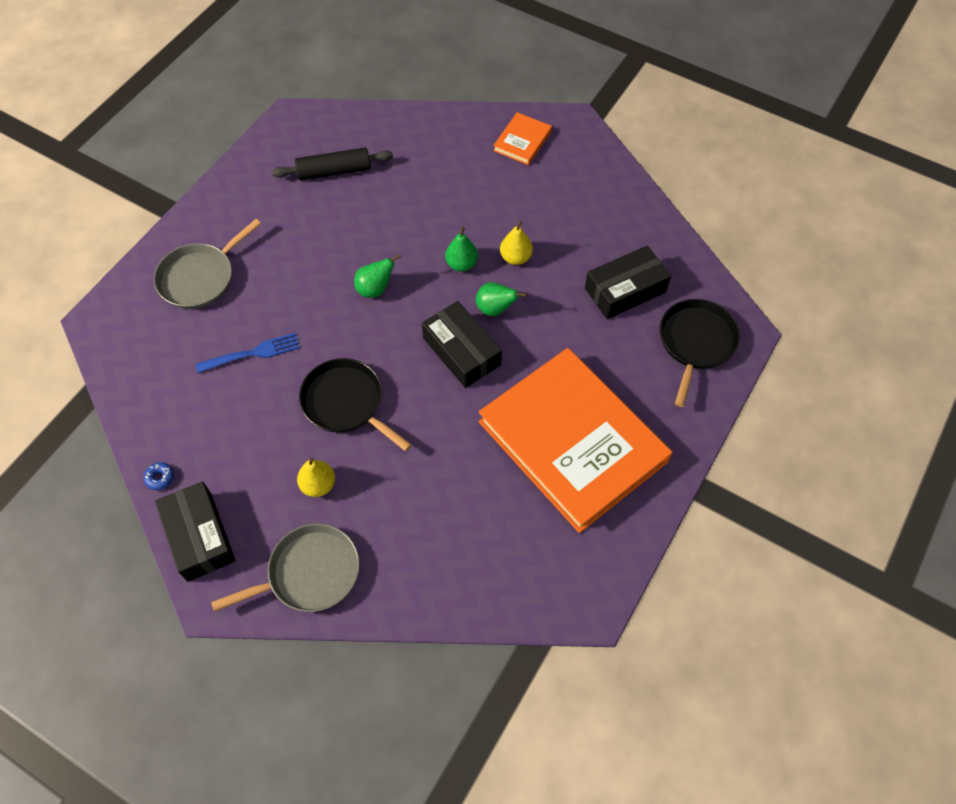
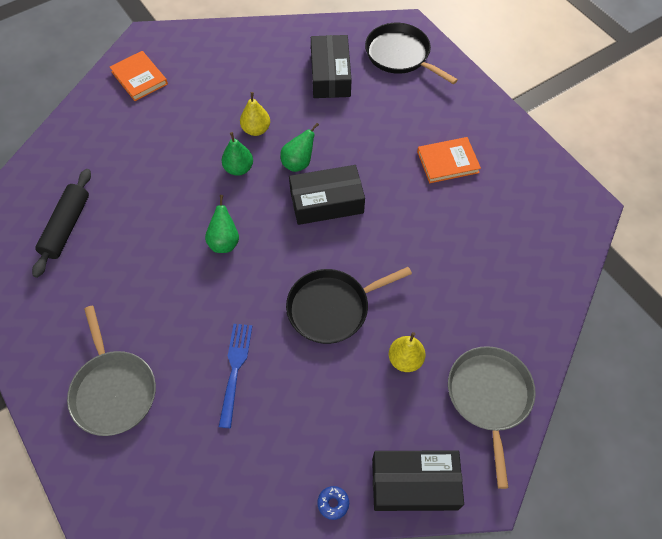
camera: 65 degrees left, 0 degrees up
(572, 441) = (447, 162): orange book -> orange book, size x0.40

